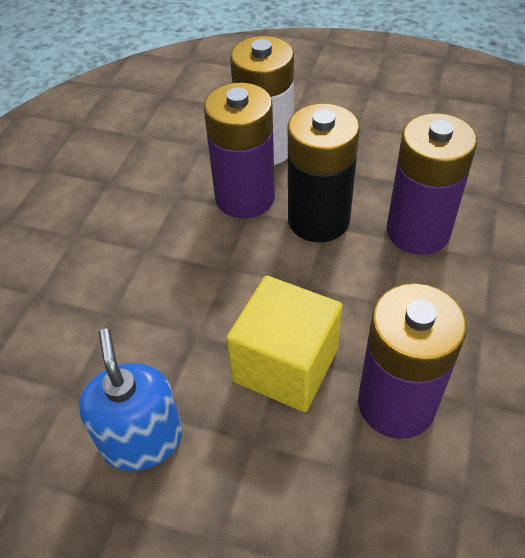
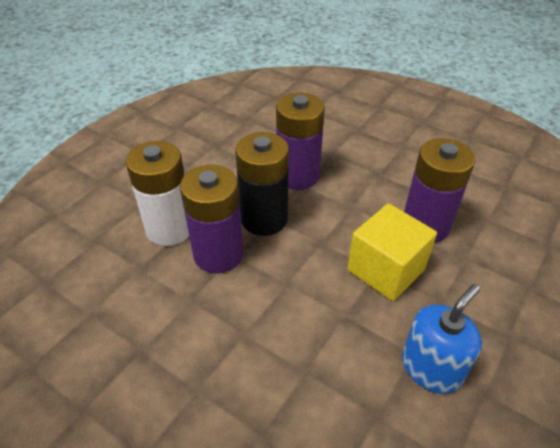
camera: 75 degrees left, 5 degrees down
(142, 440) = (431, 368): blue soap dispenser -> blue soap dispenser turned 135 degrees clockwise

